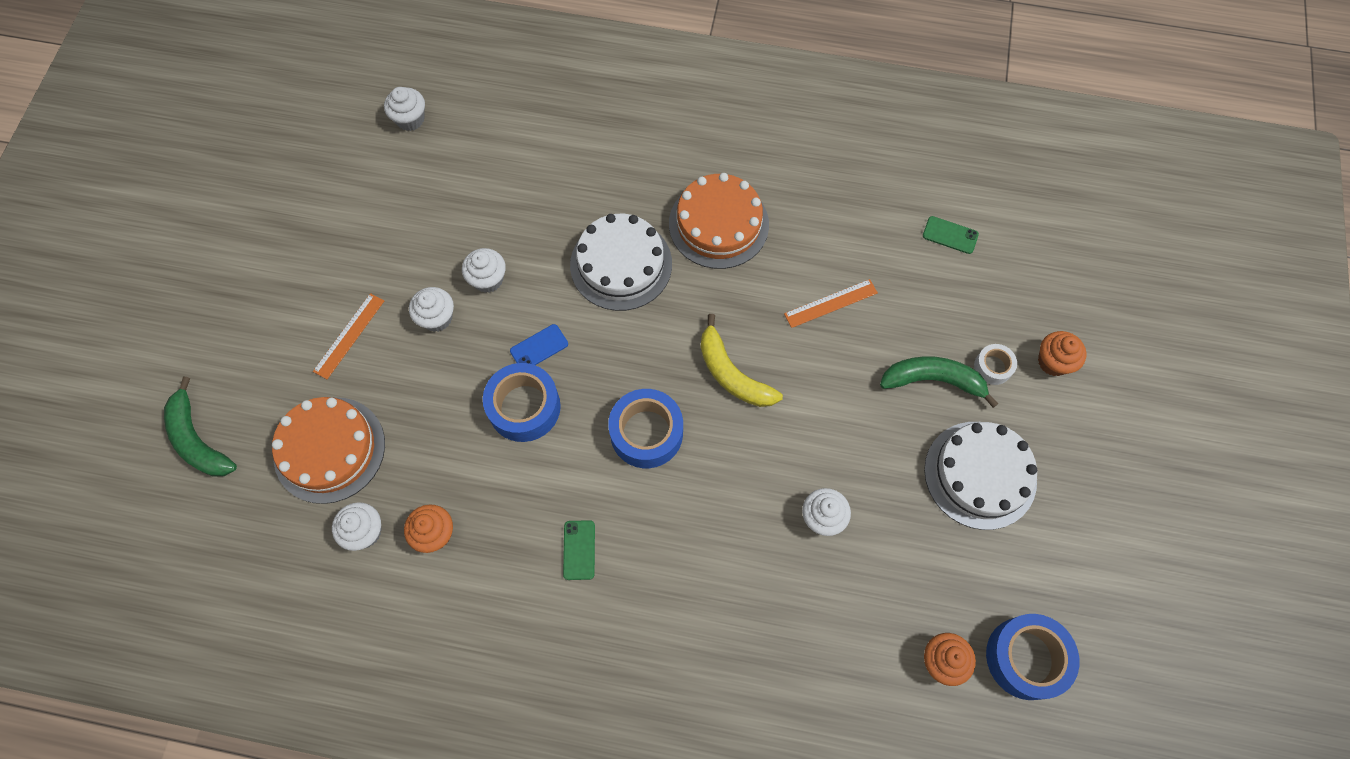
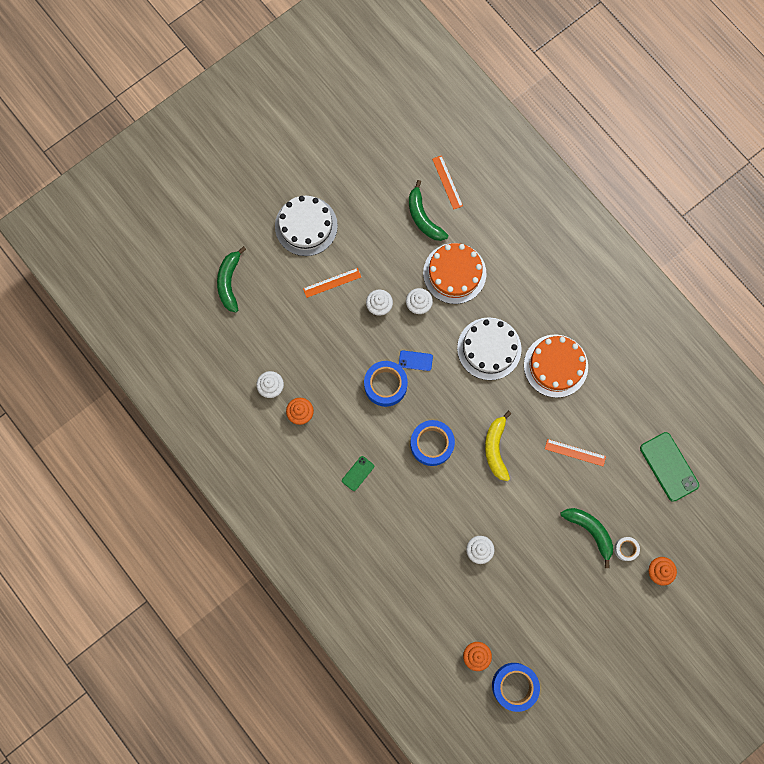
camera: 40 degrees right, 10 degrees up
(329, 449) = (283, 334): orange cake -> orange cake (454, 273)
(410, 119) = (447, 182): white cupcake -> orange ruler
(411, 177) = (423, 217): none -> green banana
(950, 235) = (669, 466): green phone -> green phone, size x1.92
(980, 474) = (570, 592): white cake -> white cake (306, 226)

